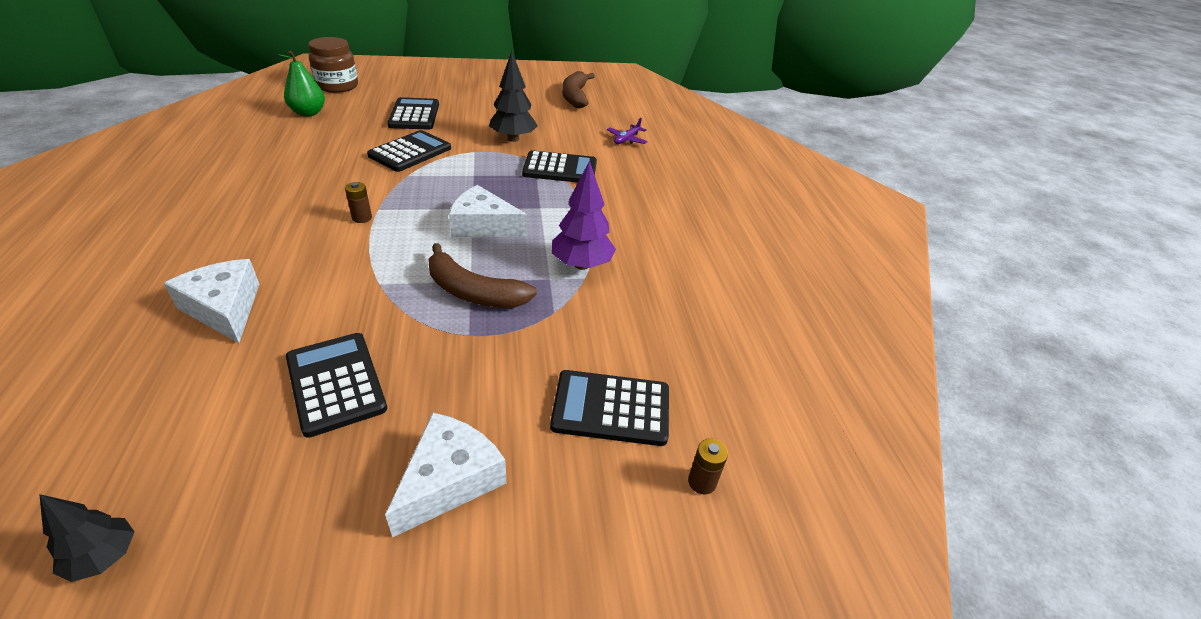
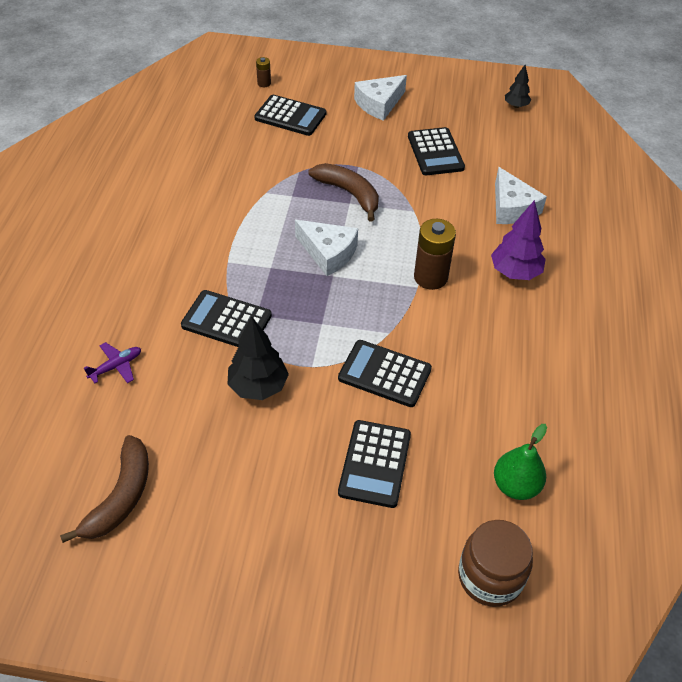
camera: 160 degrees left, 10 degrees up
(362, 218) = (430, 277): brown battery -> brown battery, size x2.02
(410, 152) = (384, 374): black calculator -> black calculator turned 60 degrees clockwise
(581, 265) = (262, 203): purple tree -> purple tree (515, 272)

